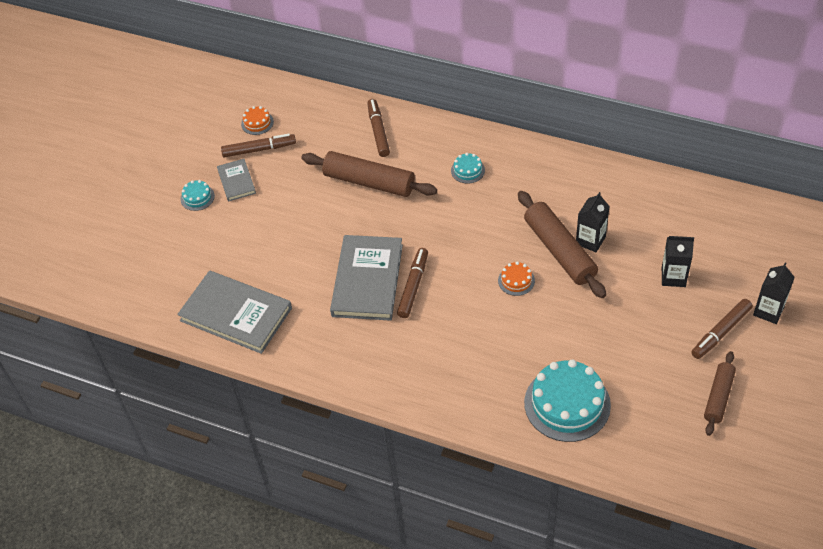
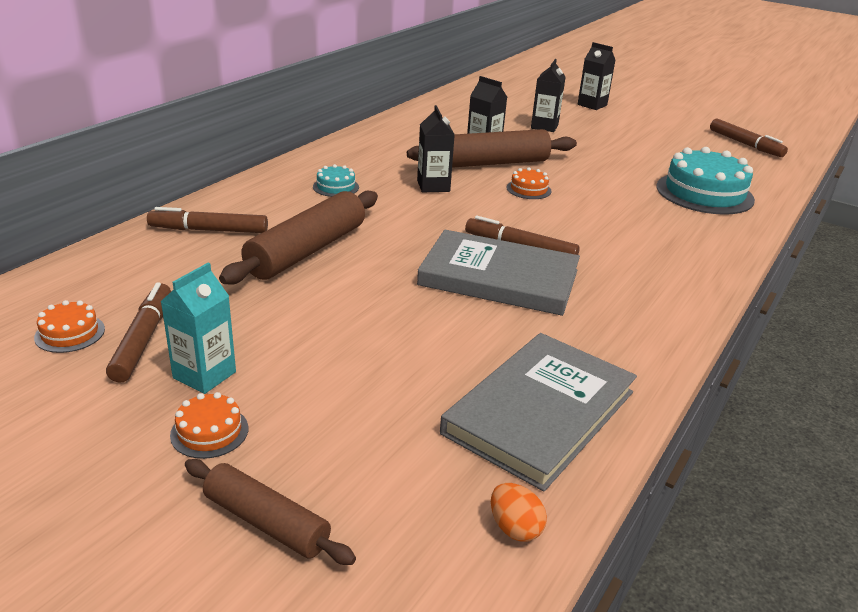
camera: 85 degrees left, 20 degrees down
(156, 313) = (514, 528): none -> orange egg
(197, 197) = (209, 431): turquoise cake -> orange cake
(236, 181) = (204, 375): grey book -> turquoise carton
(495, 222) = (433, 186): none -> black carton
(718, 397) = (687, 136): brown rolling pin -> brown rolling pin (266, 522)
(721, 332) = (614, 122): brown marker -> brown marker (745, 144)

